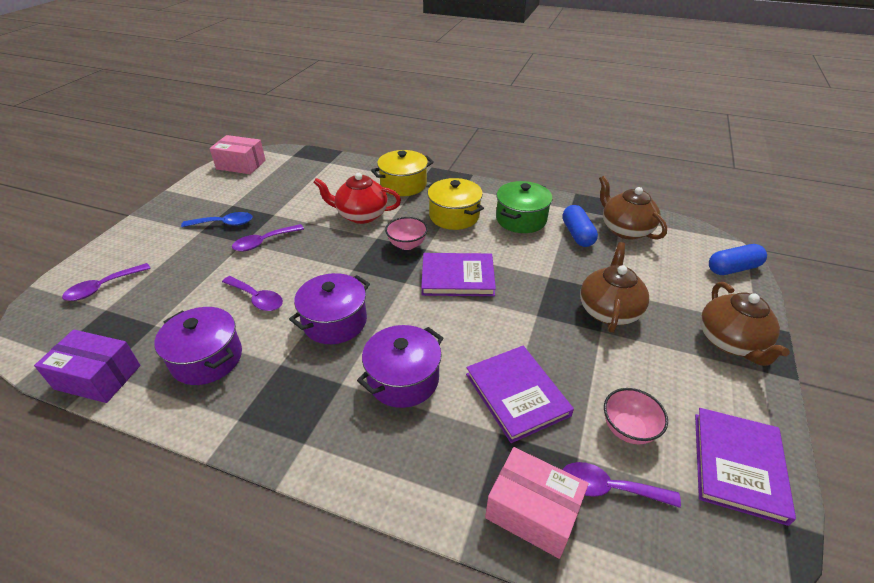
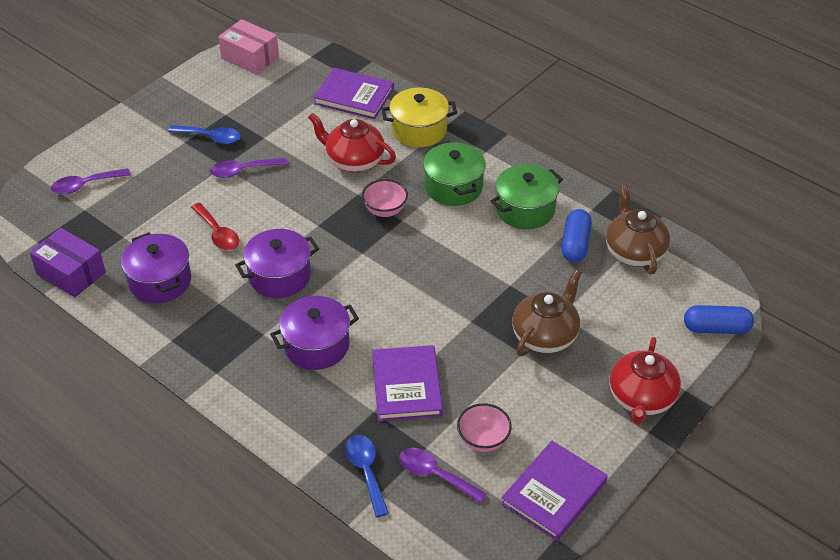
camera: 20 degrees right, 5 degrees up
(257, 298) = (218, 233): purple spoon -> red spoon
(454, 216) = (453, 187): yellow pot -> green pot
(457, 277) = (417, 261): purple book -> purple book (354, 96)
(532, 511) = (366, 471): pink box -> blue spoon
(730, 342) = (641, 399): brown teapot -> red teapot

